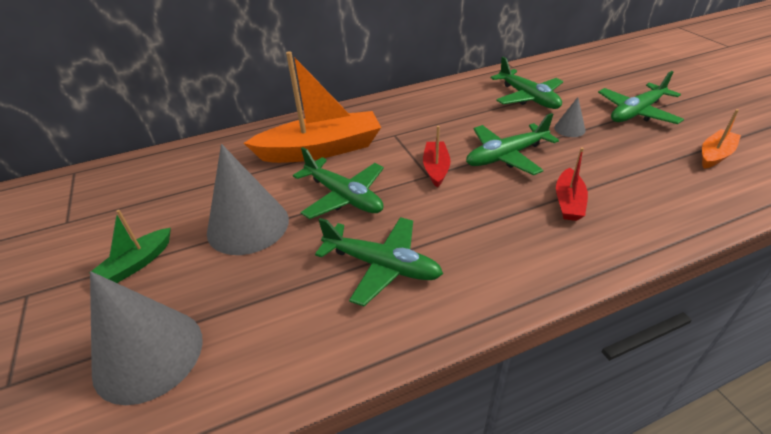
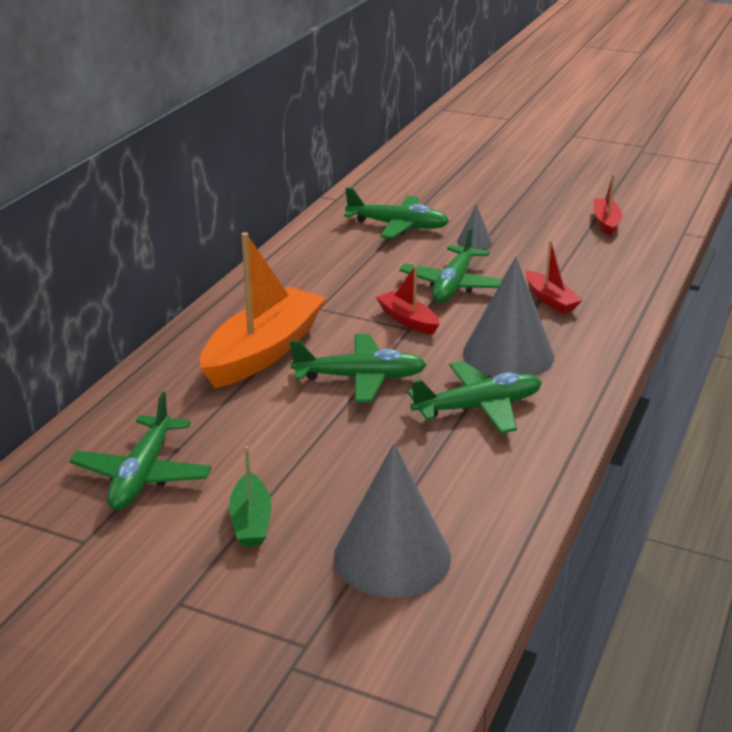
camera: 45 degrees left, 10 degrees down
(248, 225) = (307, 441): grey cone -> grey cone (508, 354)
(636, 112) = (509, 207): green plane -> green plane (142, 475)
(715, 155) = (606, 222): orange boat -> red boat

